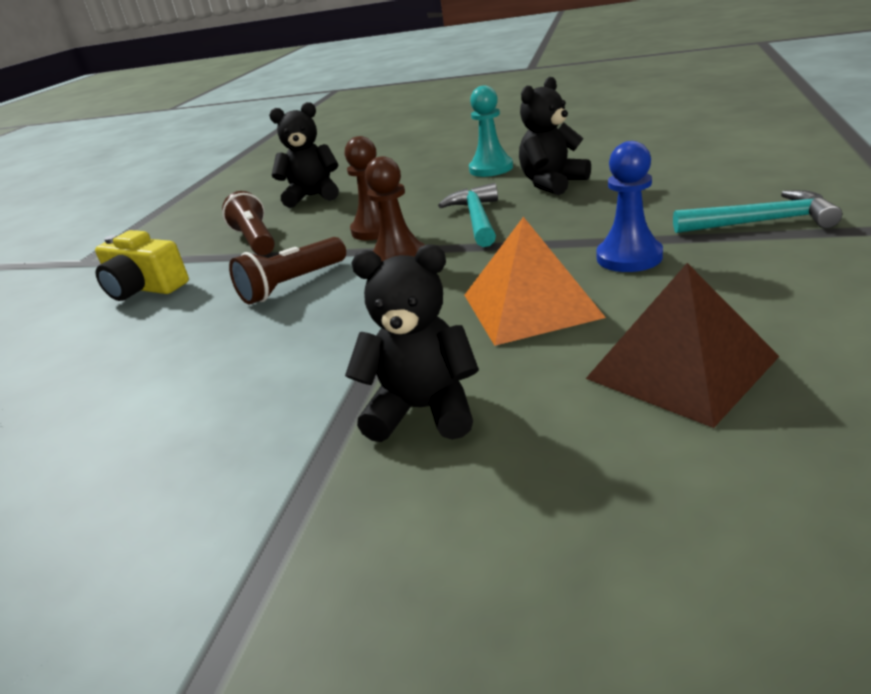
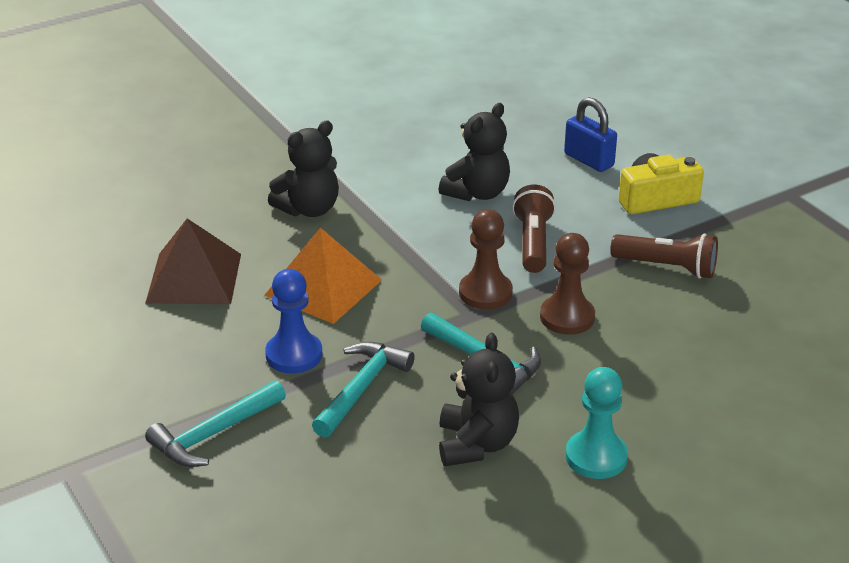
camera: 130 degrees right, 5 degrees up
(90, 344) = (589, 160): none -> blue padlock
(313, 196) = (740, 340): black teddy bear -> black teddy bear (477, 193)
(594, 223) = (361, 388): none -> turquoise hammer

